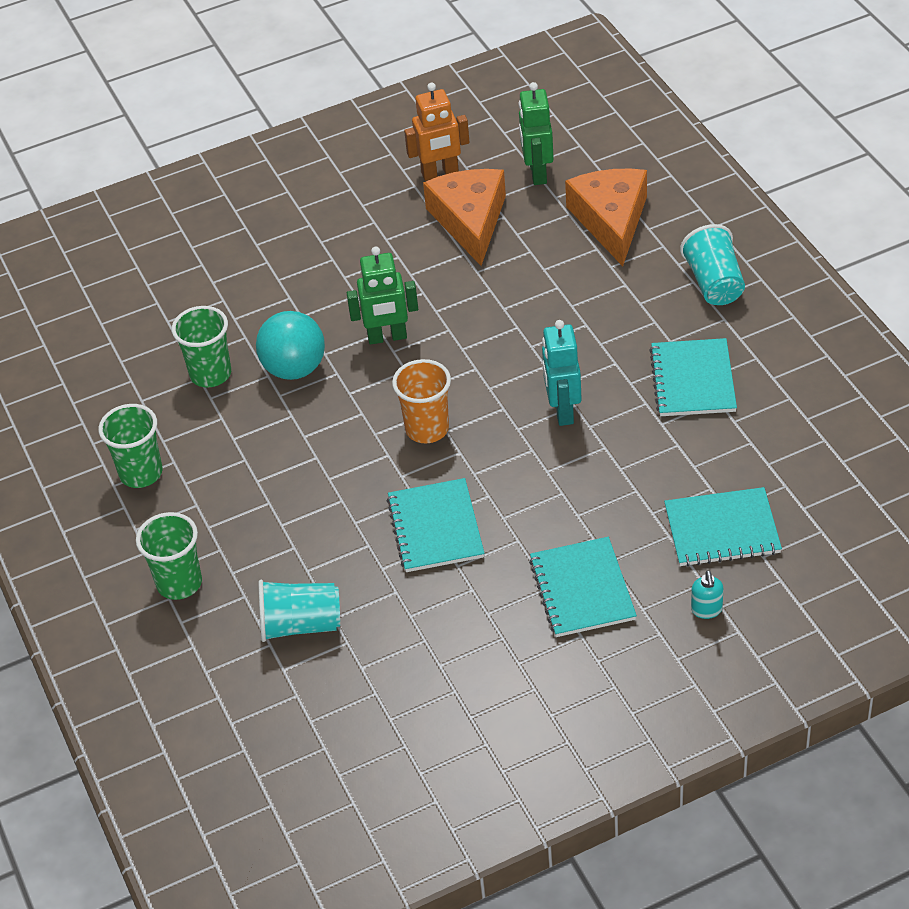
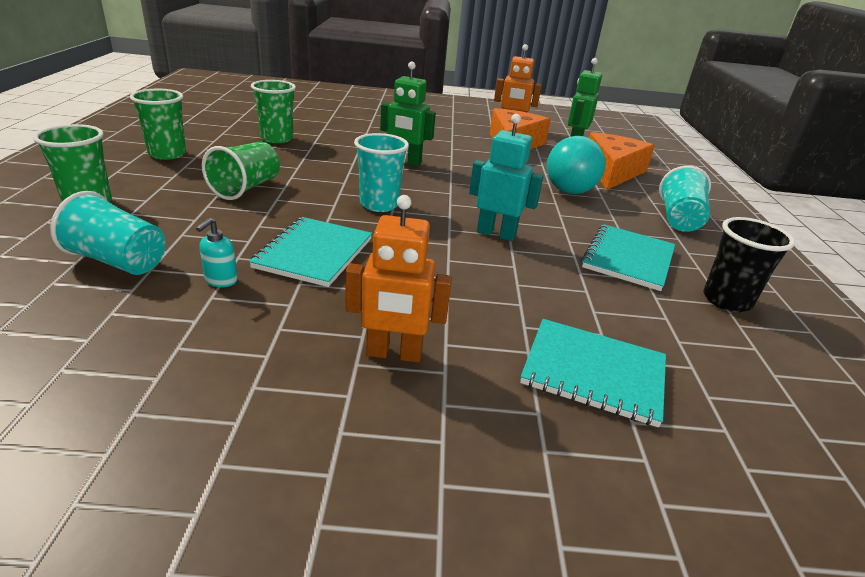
camera: 20 degrees right, 15 degrees down
(284, 479) = (246, 188): none -> green cup
(294, 369) = (329, 153): turquoise ball -> turquoise ball (569, 191)
(427, 429) = (379, 204): orange cup -> turquoise cup
(562, 411) = (496, 234): turquoise robot -> turquoise robot turned 90 degrees clockwise
(582, 589) = (394, 354): turquoise notebook -> orange robot
(706, 610) = (522, 445): turquoise soap dispenser -> turquoise soap dispenser (221, 281)
(790, 392) = (726, 300): none -> black cup

